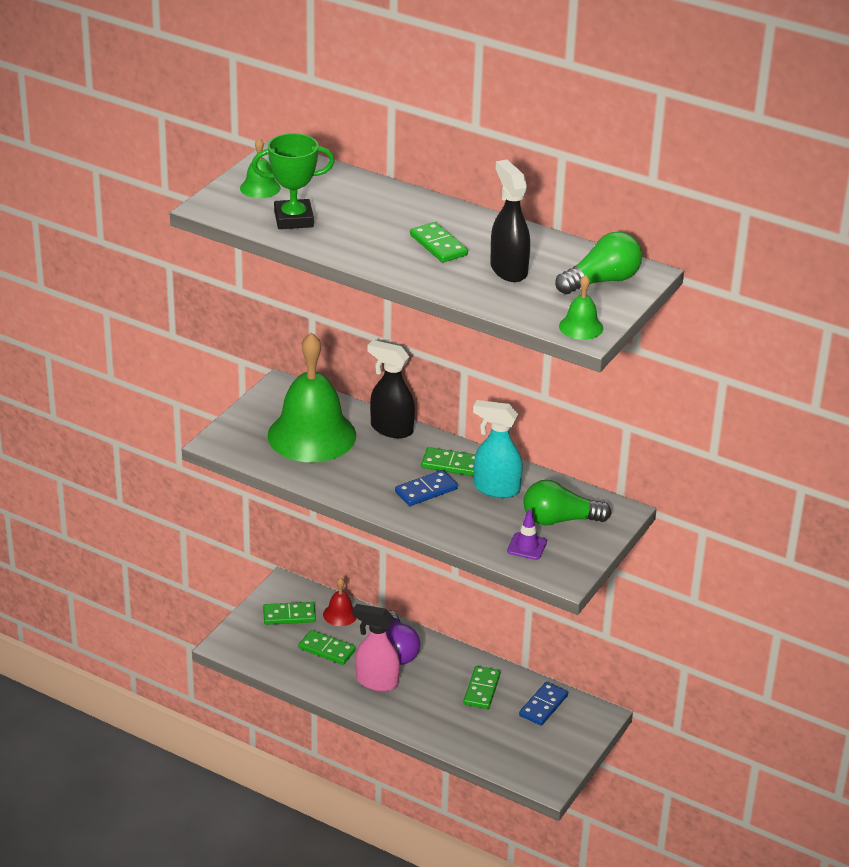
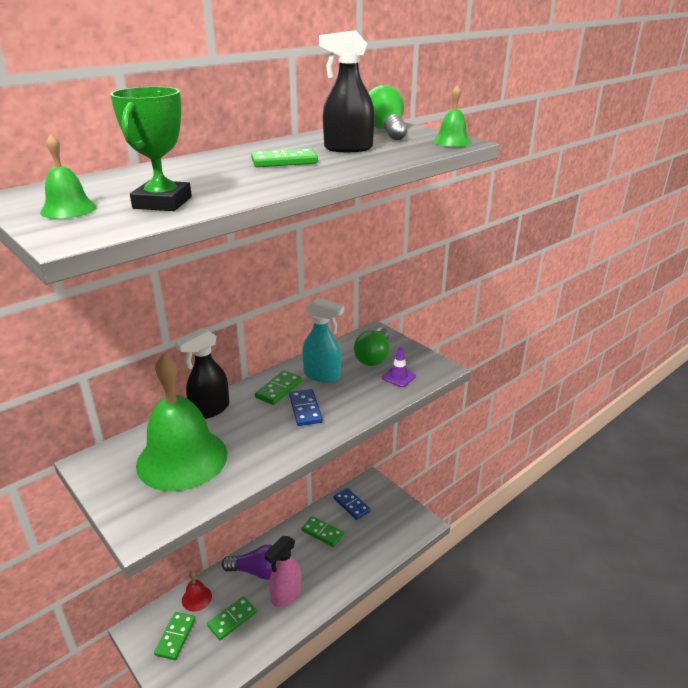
camera: 70 degrees left, 5 degrees down
(496, 489) = (322, 375): turquoise spray bottle -> turquoise spray bottle turned 105 degrees counterclockwise

